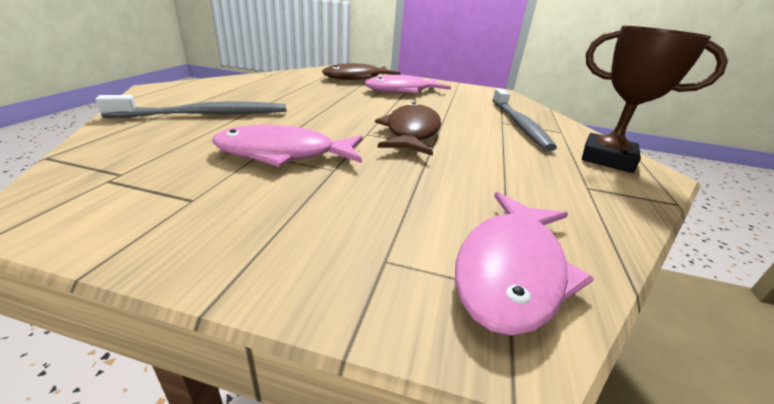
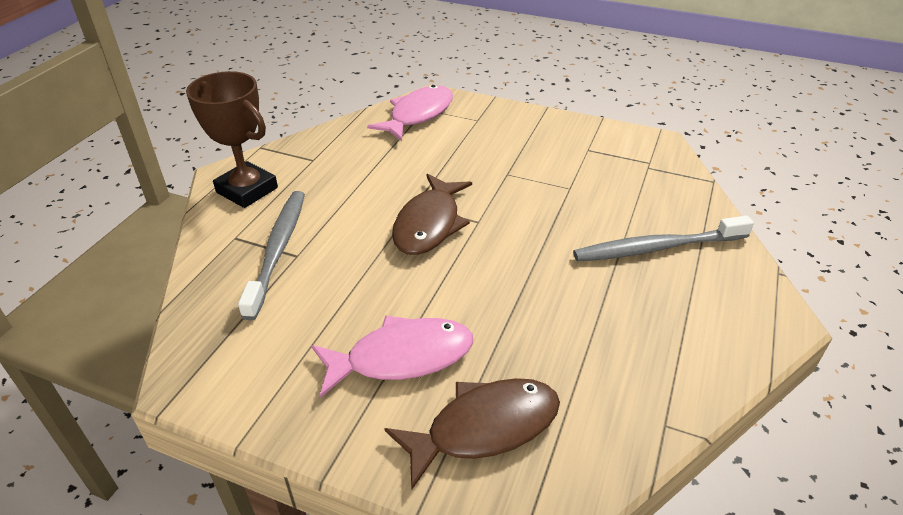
camera: 170 degrees left, 10 degrees up
(284, 154) = (549, 188): pink fish -> none

